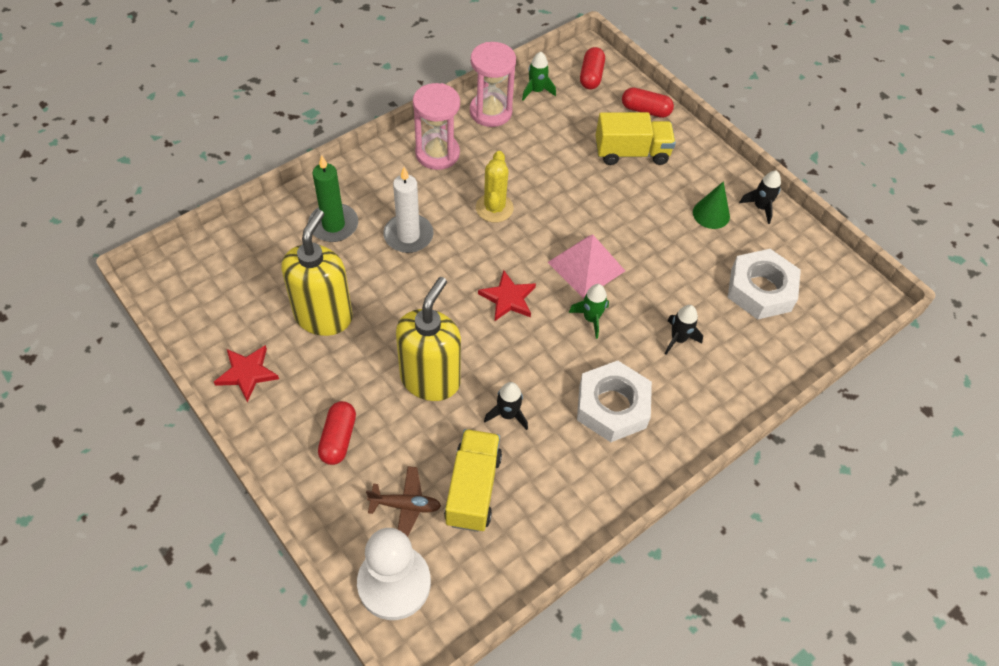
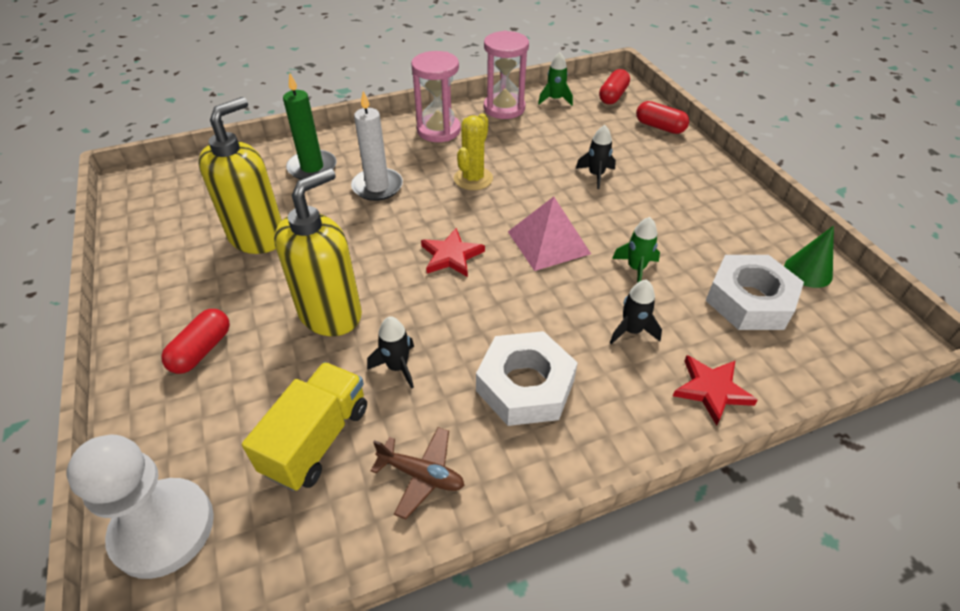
camera: 20 degrees right, 10 degrees down
(247, 373) = (154, 271): red star -> red star (711, 390)
(405, 505) = (230, 438): brown plane -> brown plane (421, 475)
(591, 318) = (534, 291): green rocket -> green rocket (636, 268)
(631, 153) = (633, 157): yellow truck -> none
(711, 214) = (706, 220): green cone -> green cone (808, 271)
(760, 207) = (767, 223): black rocket -> black rocket (596, 175)

